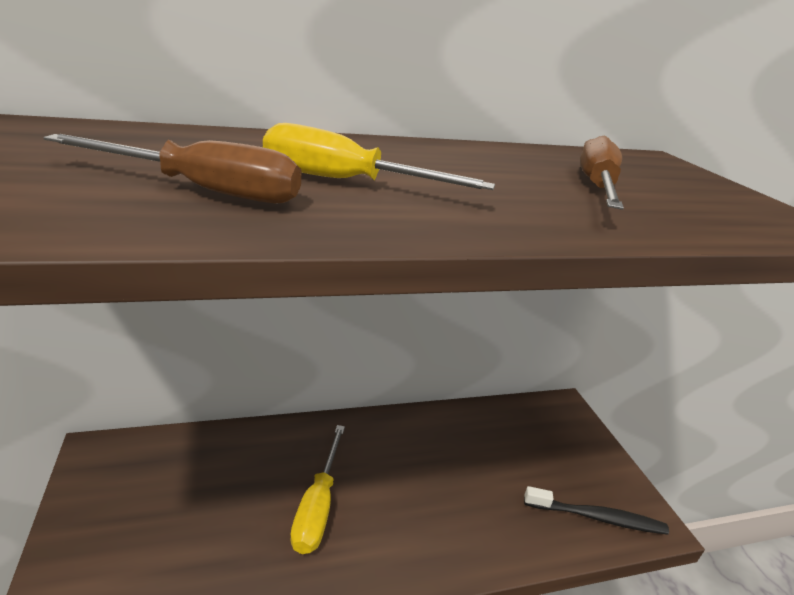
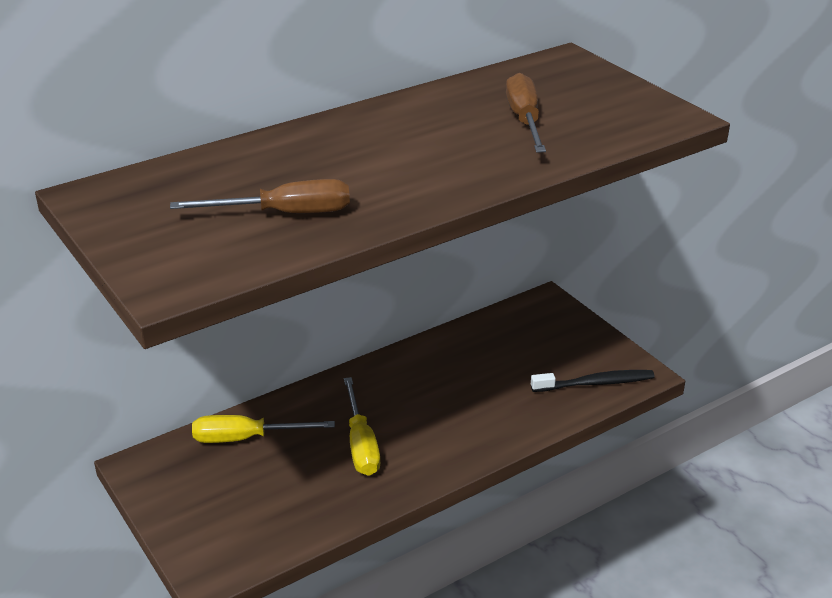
camera: 15 degrees left, 5 degrees up
(345, 181) = (357, 175): yellow screwdriver -> yellow screwdriver (246, 438)

